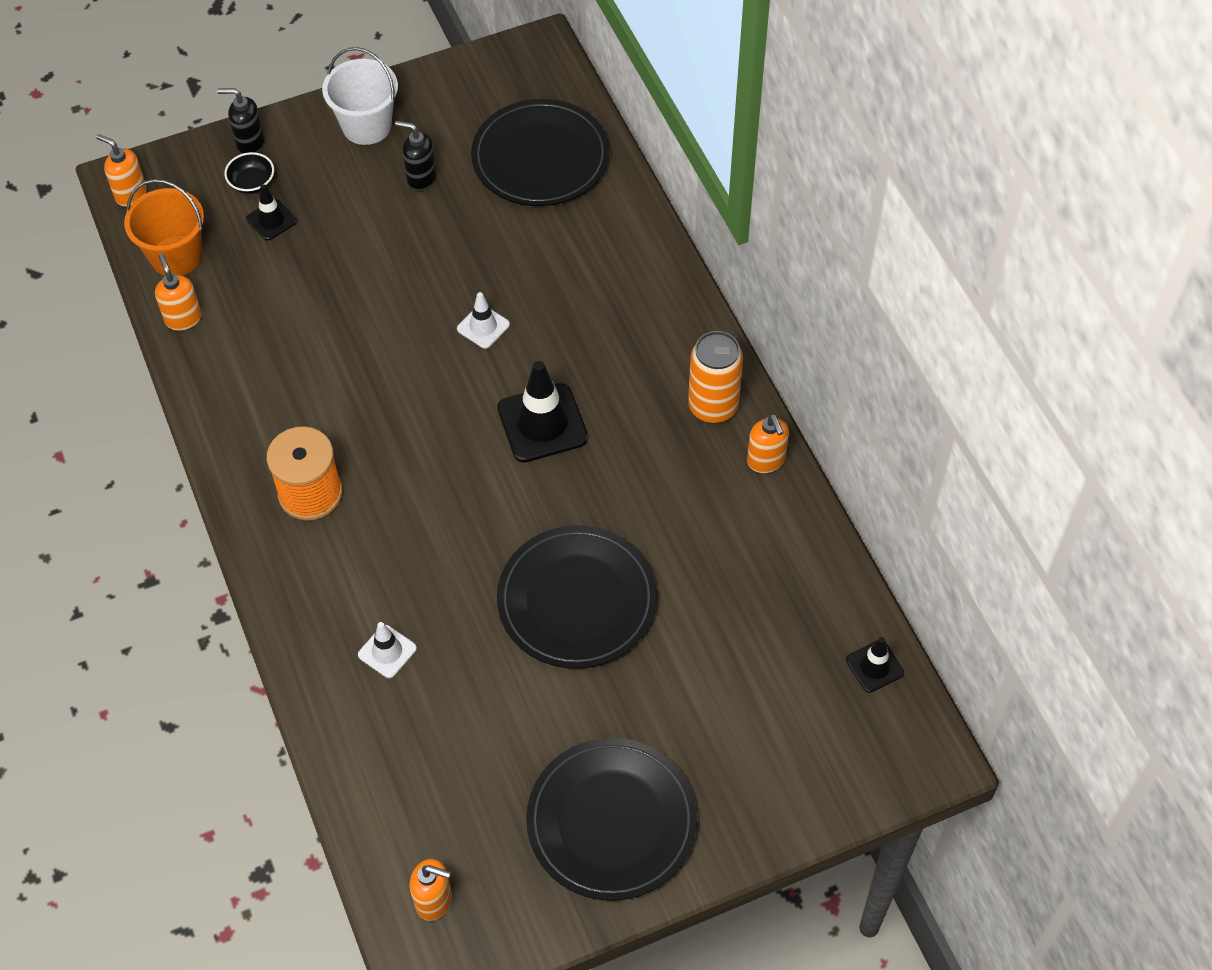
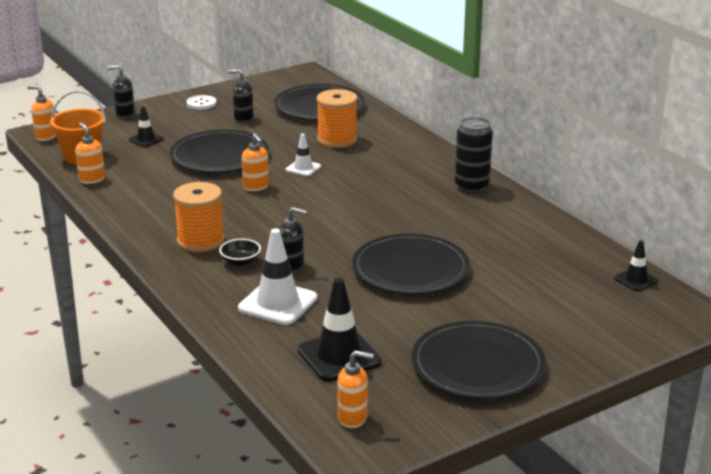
camera: 10 degrees left, 30 degrees down
(252, 183) = (129, 127): black bowl -> black bowl (240, 262)
(366, 126) = (201, 103): white bucket -> white button
(369, 280) = (219, 156): none -> black plate
(387, 651) = (278, 303): white traffic cone -> white traffic cone, size x1.82
(421, 570) = (292, 266): none -> black soap dispenser
(542, 423) = (357, 201): black traffic cone -> black traffic cone (339, 356)
(547, 255) = (337, 140): none -> orange spool
(713, 406) = (471, 186): orange can -> black can
(766, 461) = (517, 204): orange soap dispenser -> orange soap dispenser (256, 187)

